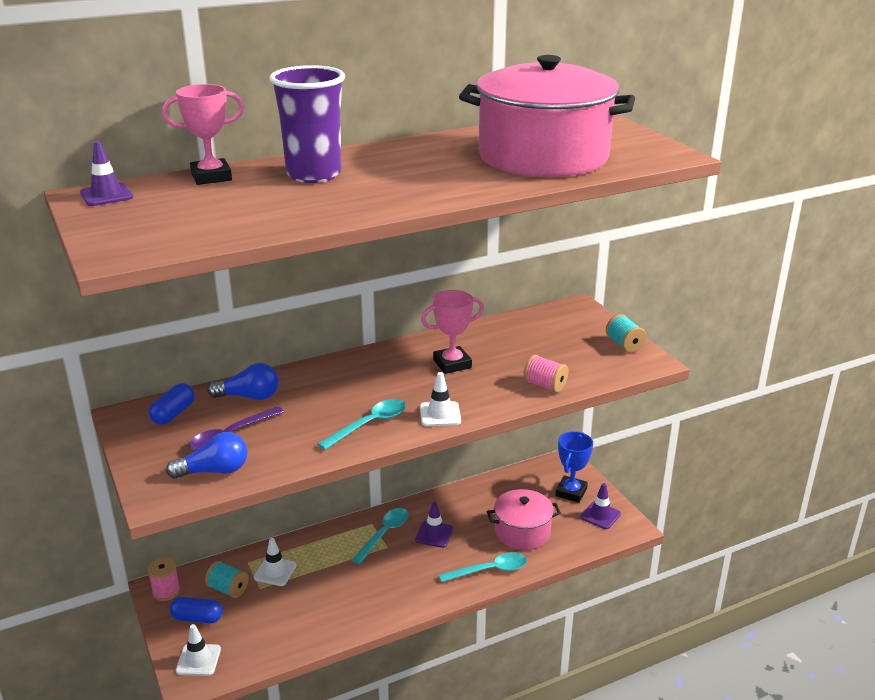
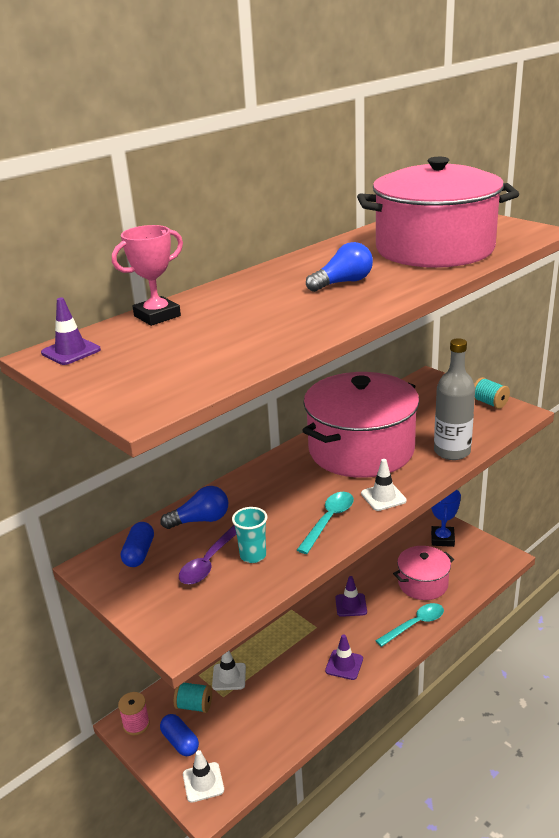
camera: 15 degrees left, 0 degrees up
(197, 618) = (180, 742): blue capsule -> blue capsule turned 60 degrees clockwise
(214, 471) = (217, 599): blue light bulb -> blue light bulb (343, 283)
(274, 440) = (253, 555): none -> turquoise cup
(314, 174) = (252, 297): purple cup -> none
(384, 534) = (308, 616): turquoise spoon -> none
(452, 364) = (361, 450): pink trophy -> pink pot
(545, 385) = (452, 451): pink spool -> grey bottle
(600, 515) = (477, 553): purple traffic cone -> purple traffic cone (344, 665)

